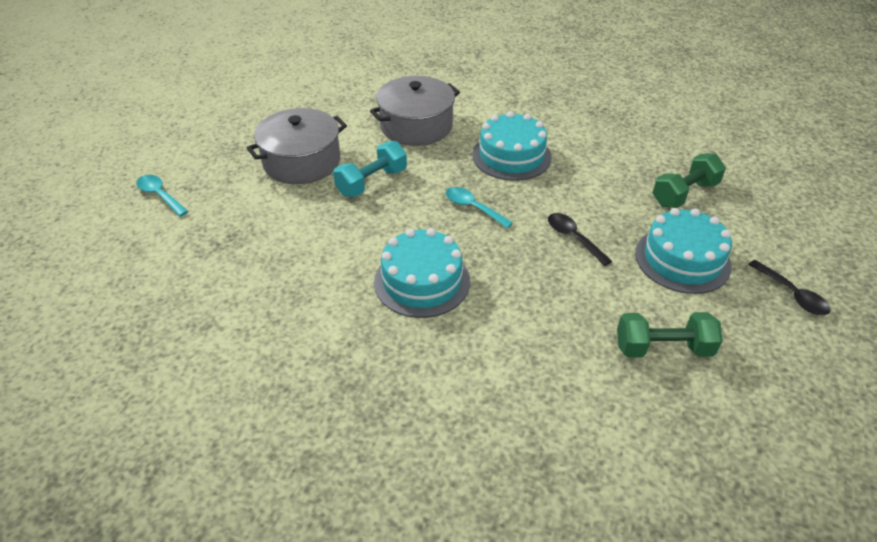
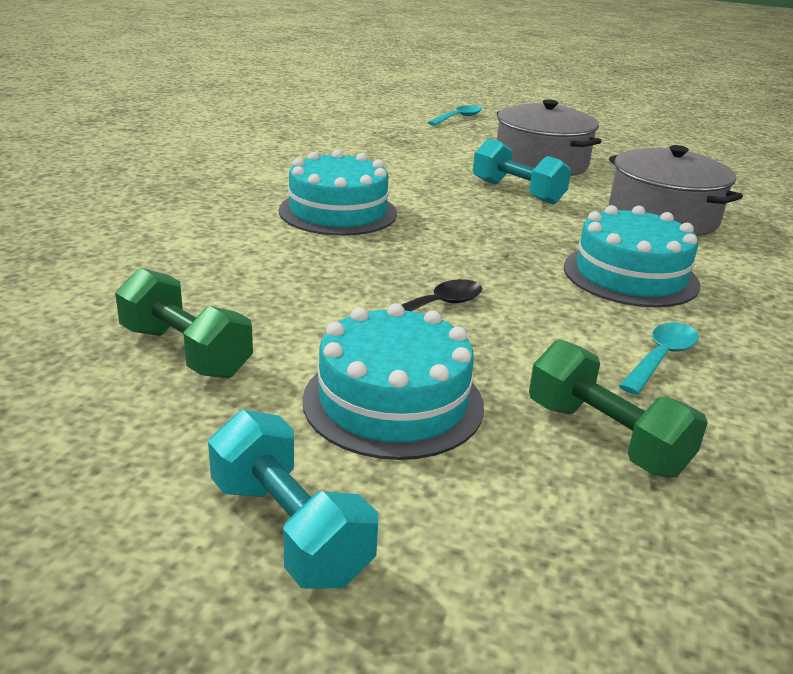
camera: 85 degrees right, 15 degrees down
(473, 208) = (486, 243): turquoise spoon -> turquoise spoon (661, 358)
(663, 348) = (185, 352): green dumbbell -> green dumbbell turned 45 degrees counterclockwise
(792, 294) = (289, 530): black spoon -> turquoise dumbbell

